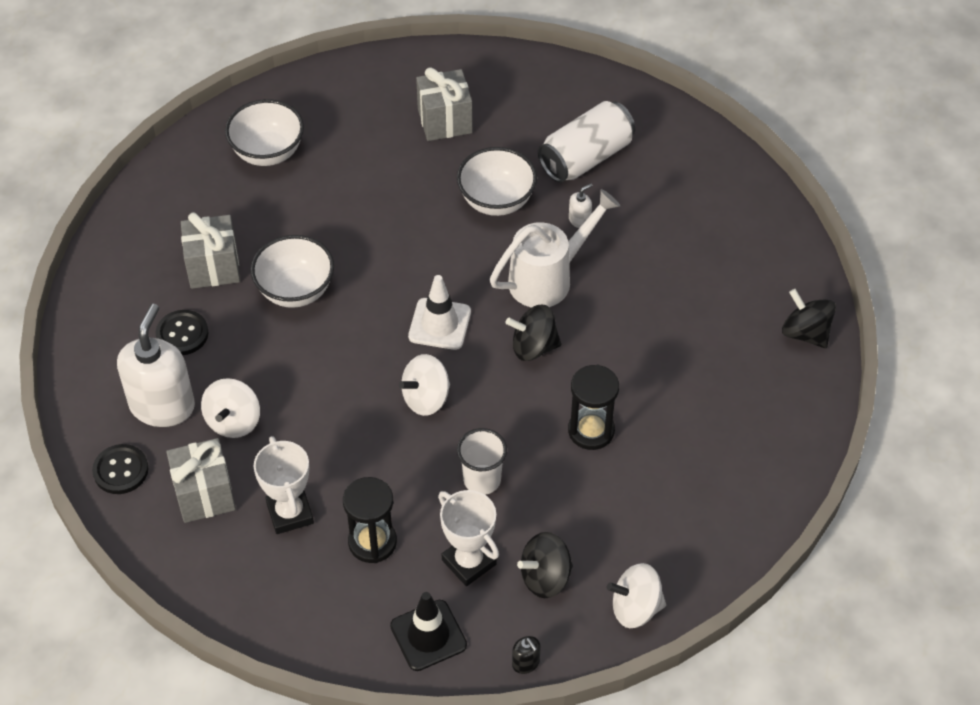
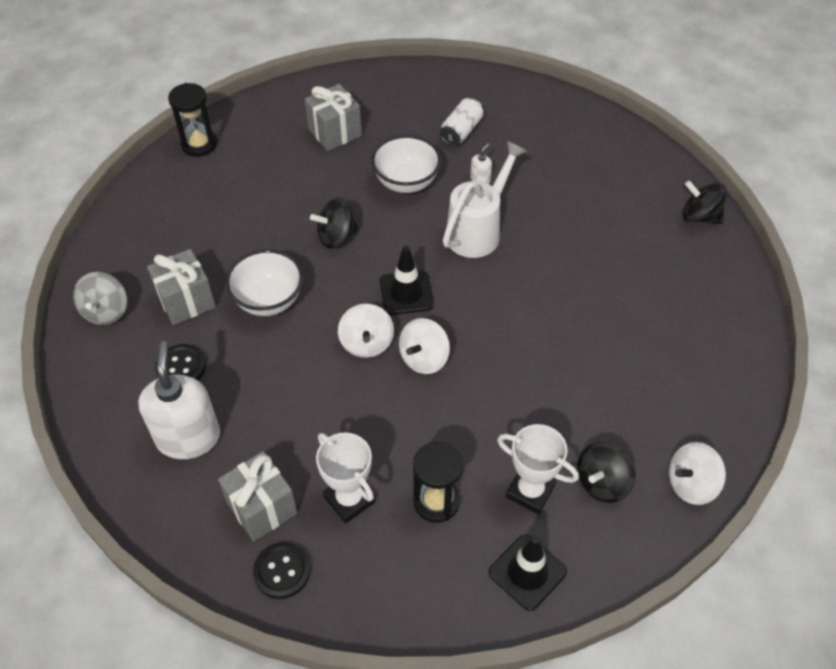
camera: 20 degrees left, 0 degrees up
(121, 470) = (172, 511): black button -> black button (282, 571)
(131, 254) = (106, 311): none -> grey spinning top
(233, 421) = (261, 431): white spinning top -> white spinning top (366, 343)
(268, 152) = (195, 194): white bowl -> none
(439, 324) = (406, 293): white traffic cone -> black traffic cone
(482, 480) = (505, 414): white cup -> none
(526, 663) = (625, 568): black soap dispenser -> none
(533, 347) = (493, 289): black spinning top -> black spinning top (336, 237)
(586, 157) = (461, 131): white can -> white can, size x0.64
(591, 430) = (575, 343): black hourglass -> black hourglass (199, 144)

